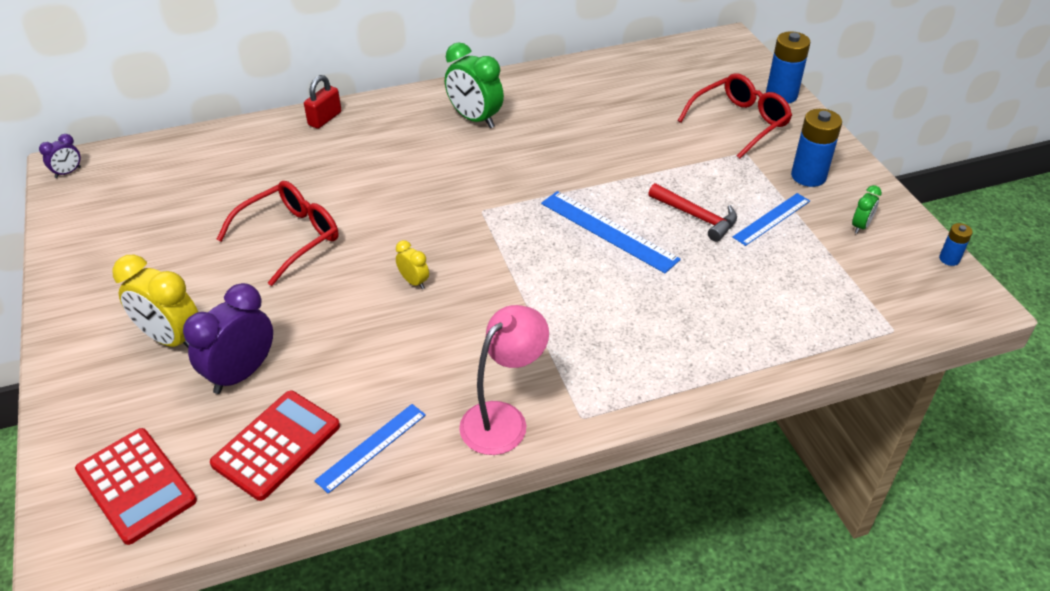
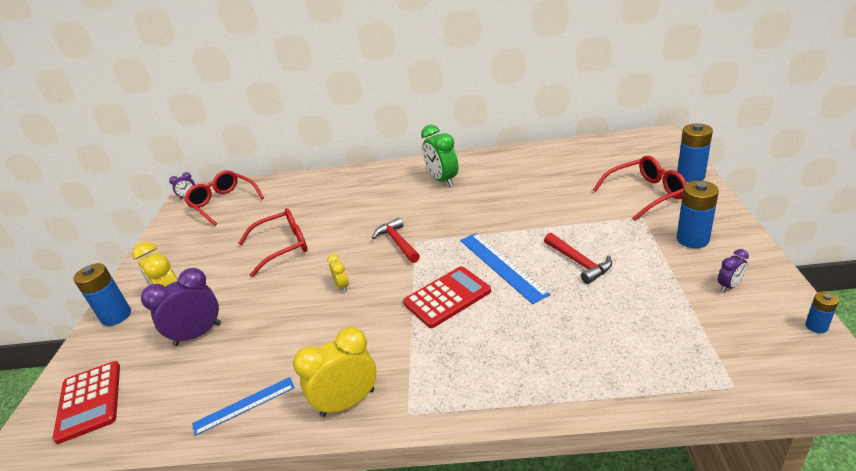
camera: 25 degrees right, 10 degrees down
(85, 369) = (116, 316): none -> blue battery
(141, 178) = (223, 203): none -> red glasses
(276, 445) = (186, 390): red calculator -> red calculator (447, 297)
(325, 119) = (347, 175): red padlock -> none
(458, 214) = (398, 242): none -> red hammer
(503, 419) = (347, 402): pink lamp -> yellow clock
(772, 219) = (645, 271): blue ruler -> none
(860, 226) = (729, 286): green clock -> purple clock

